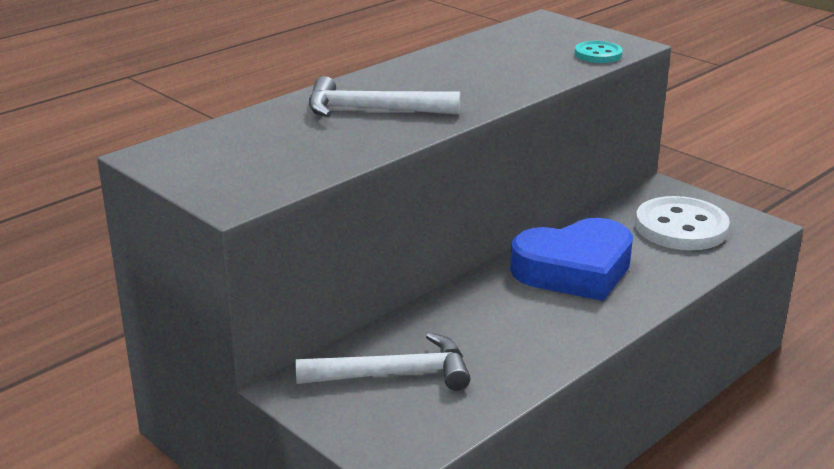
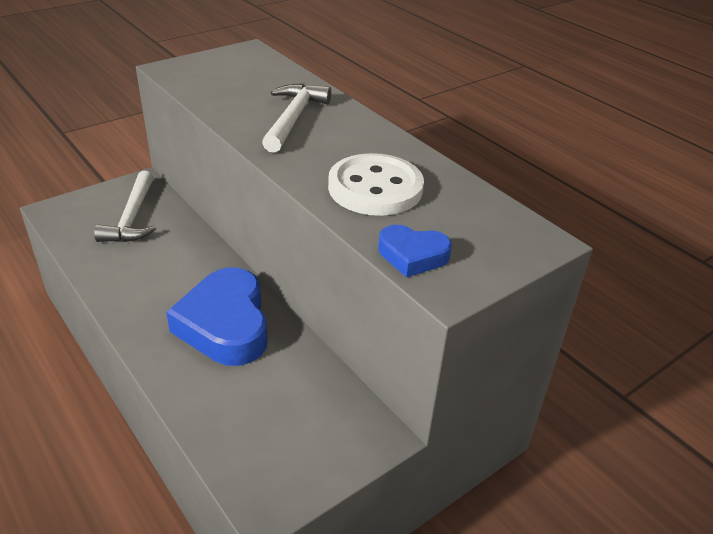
camera: 95 degrees right, 10 degrees up
(598, 54) = (412, 256): turquoise button -> blue heart
(681, 227) = (280, 425): white button -> white button (375, 188)

